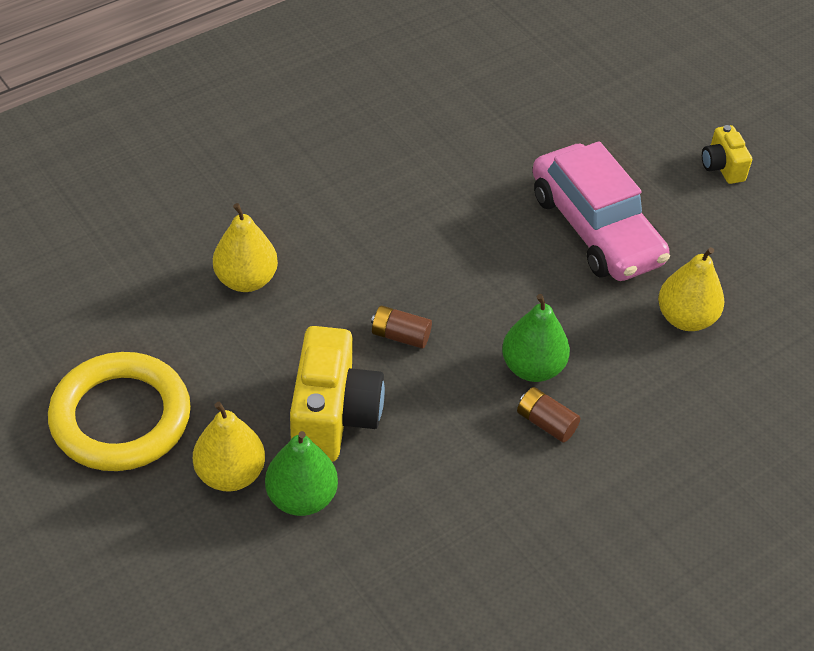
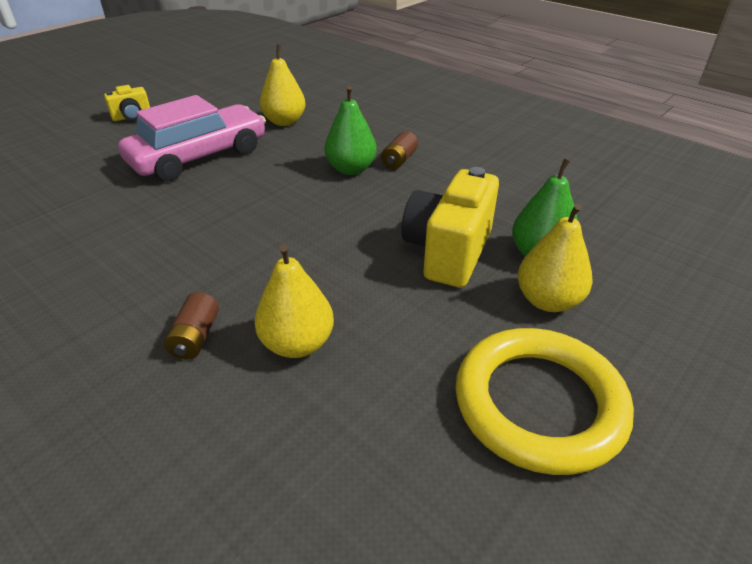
camera: 100 degrees left, 10 degrees down
(333, 417) = (448, 252): yellow camera -> yellow camera turned 60 degrees counterclockwise
(400, 336) = (342, 230): brown battery -> brown battery (195, 337)

